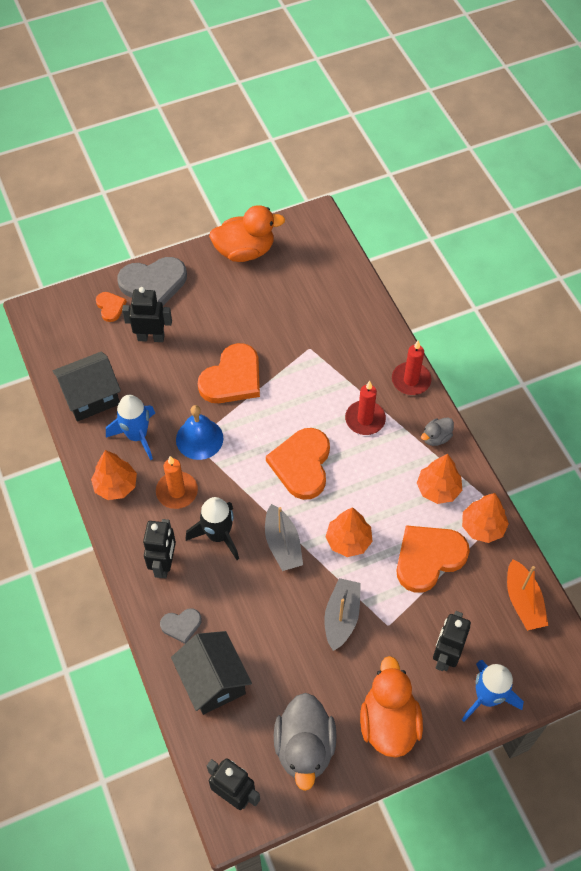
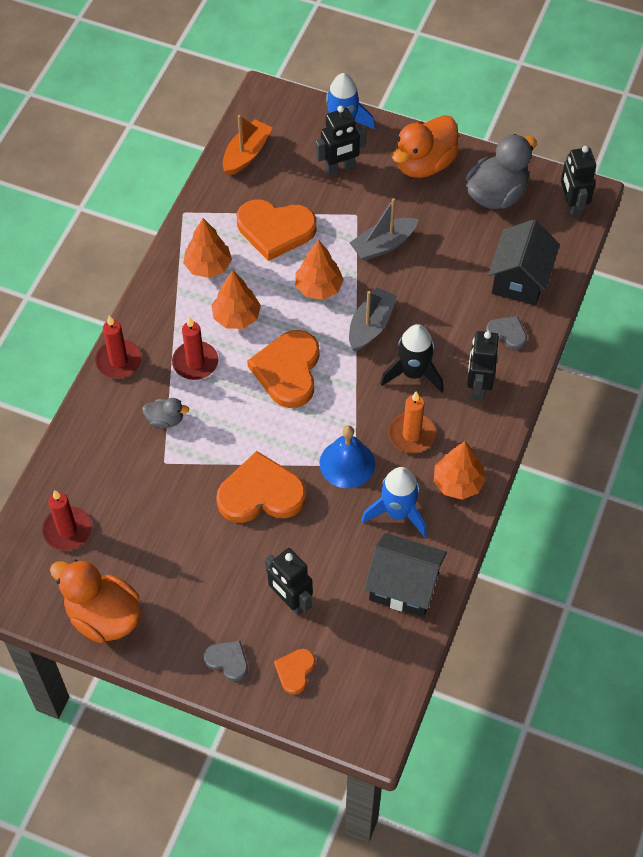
camera: 135 degrees left, 0 degrees up
(153, 283) = (228, 660): grey heart -> grey heart, size x0.50
(164, 564) = (478, 387): black robot -> black robot turned 45 degrees counterclockwise
(302, 465) = (288, 370): orange heart -> orange heart turned 135 degrees clockwise
(317, 272) = (67, 530): none -> red candle
(436, 437) = (160, 302): grey duck -> grey duck (165, 420)
(482, 527) = (210, 217): orange tree -> orange tree (236, 317)

